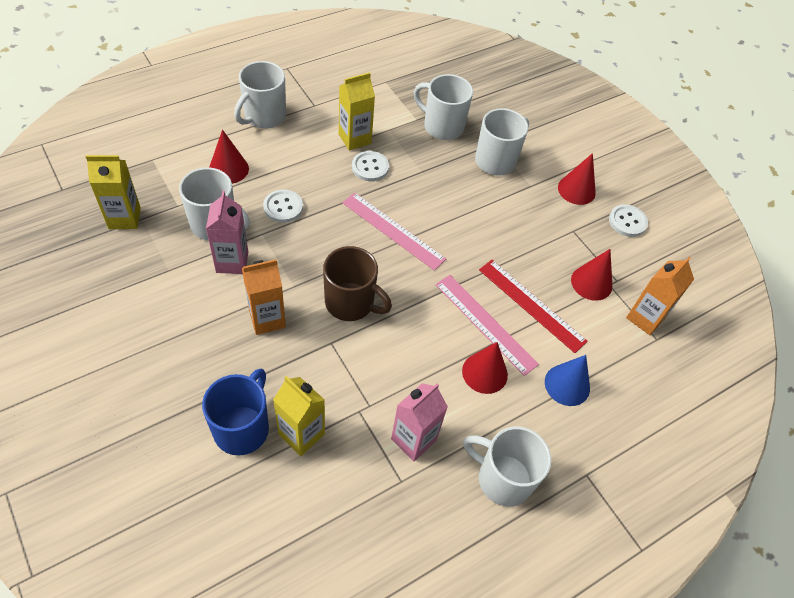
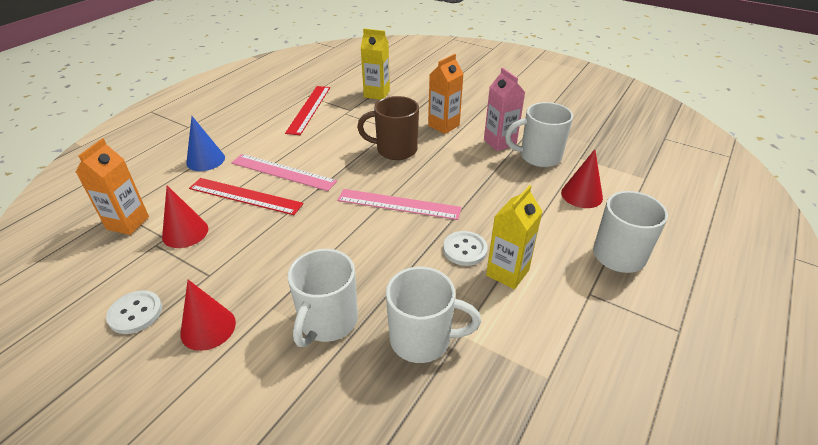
camera: 160 degrees right, 15 degrees down
(124, 218) = (600, 138): yellow carton -> none
(242, 428) = (411, 87): blue mug -> none
(283, 207) = (505, 186): white button -> none
(413, 439) = (309, 109): pink carton -> red ruler
(484, 372) = (273, 147): red cone -> none
(502, 478) = (245, 111): white mug -> none

